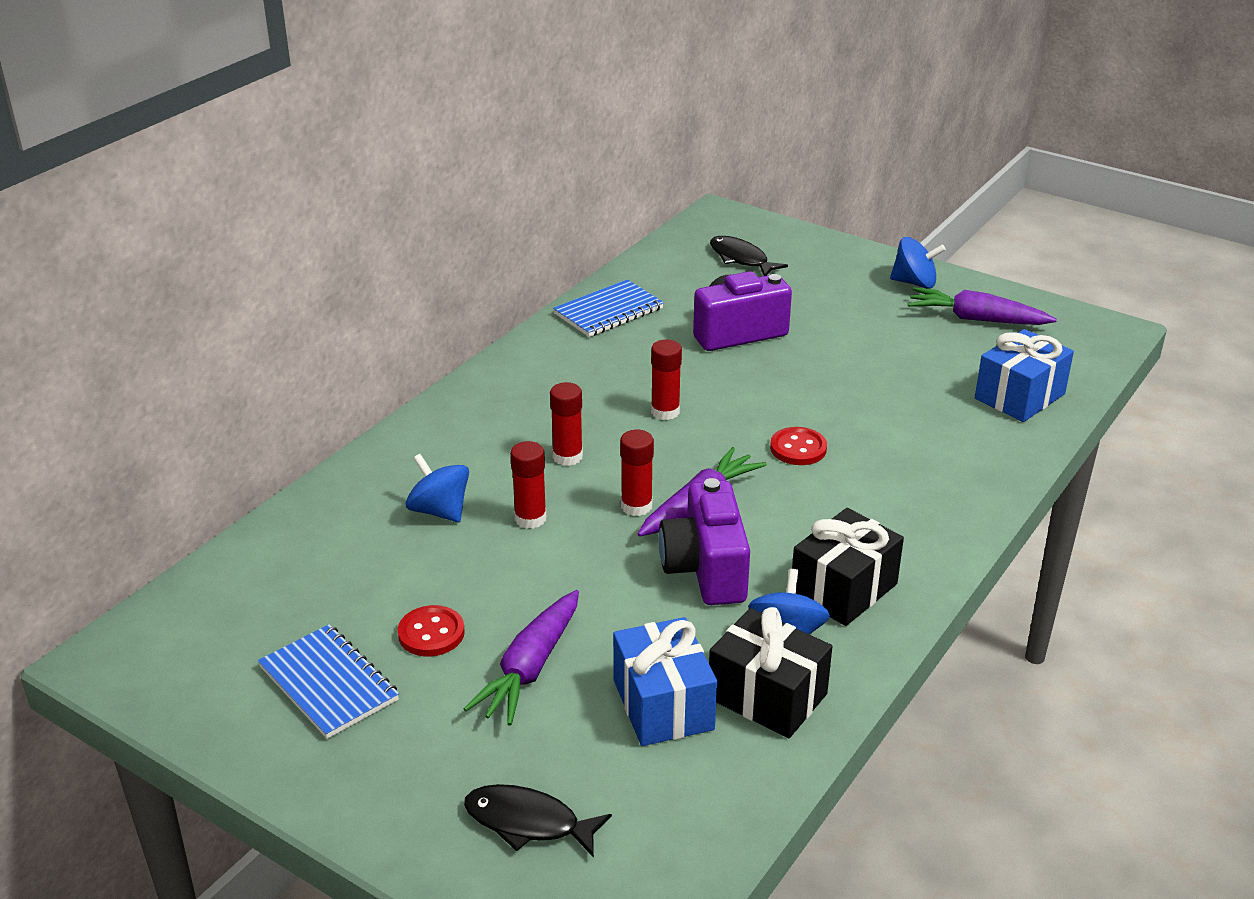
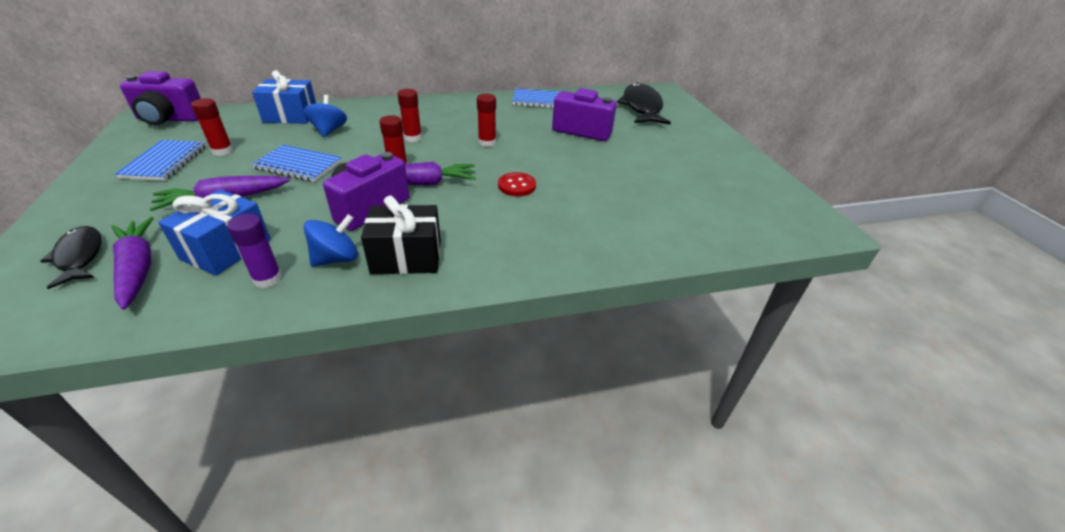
camera: 40 degrees right, 5 degrees up
(158, 635) = (169, 119): none -> purple camera
(431, 633) = (229, 167): red button -> none
(513, 576) = (298, 165): none -> blue notebook
(530, 518) = (351, 150): red glue stick -> red glue stick (222, 151)
(741, 259) = (641, 107): black fish -> black fish, size x1.67
(767, 696) = (267, 279): black gift -> purple glue stick
(914, 283) = (723, 151): blue spinning top -> none
(976, 319) = (734, 181): purple carrot -> purple carrot (138, 268)
(1019, 396) = (694, 228): blue gift -> blue gift (290, 116)

